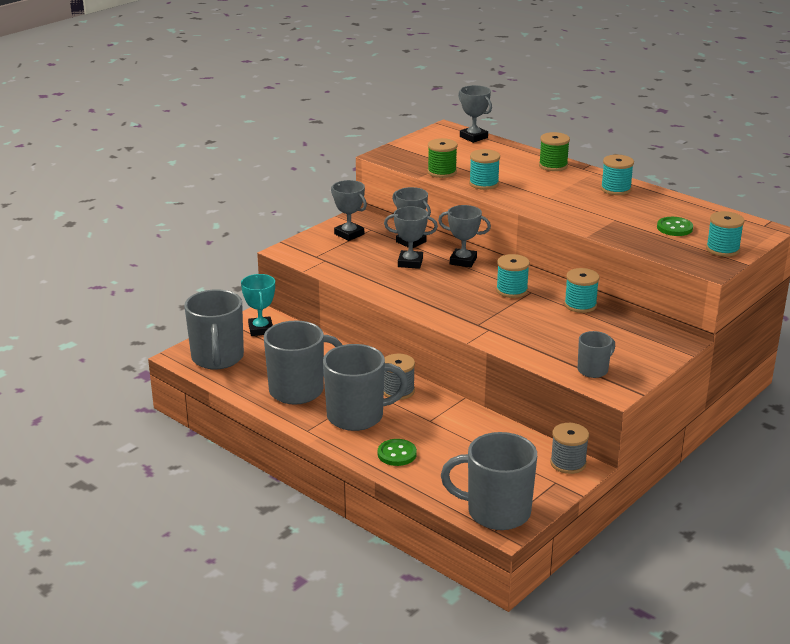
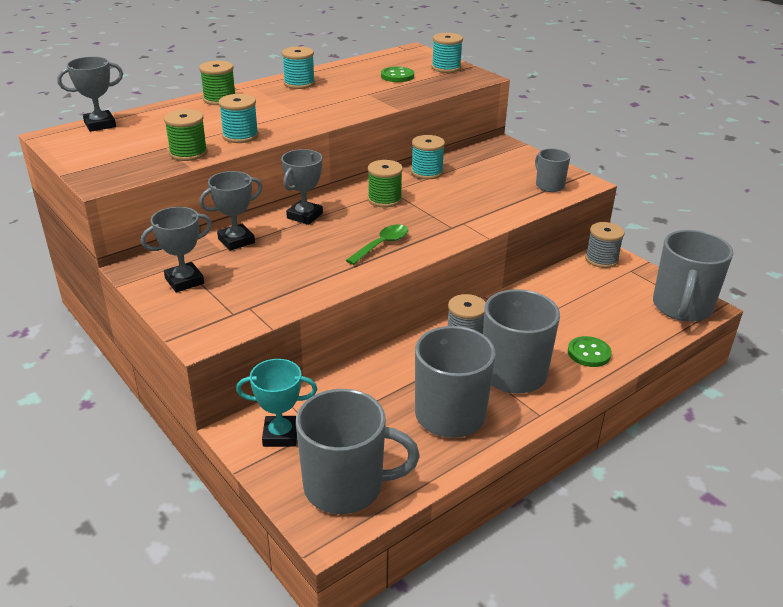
camera: 80 degrees left, 5 degrees up
(410, 263) = (291, 248): grey trophy -> none
(431, 297) = (382, 245): none -> green spoon
(512, 290) = (384, 199): turquoise spool -> green spool

